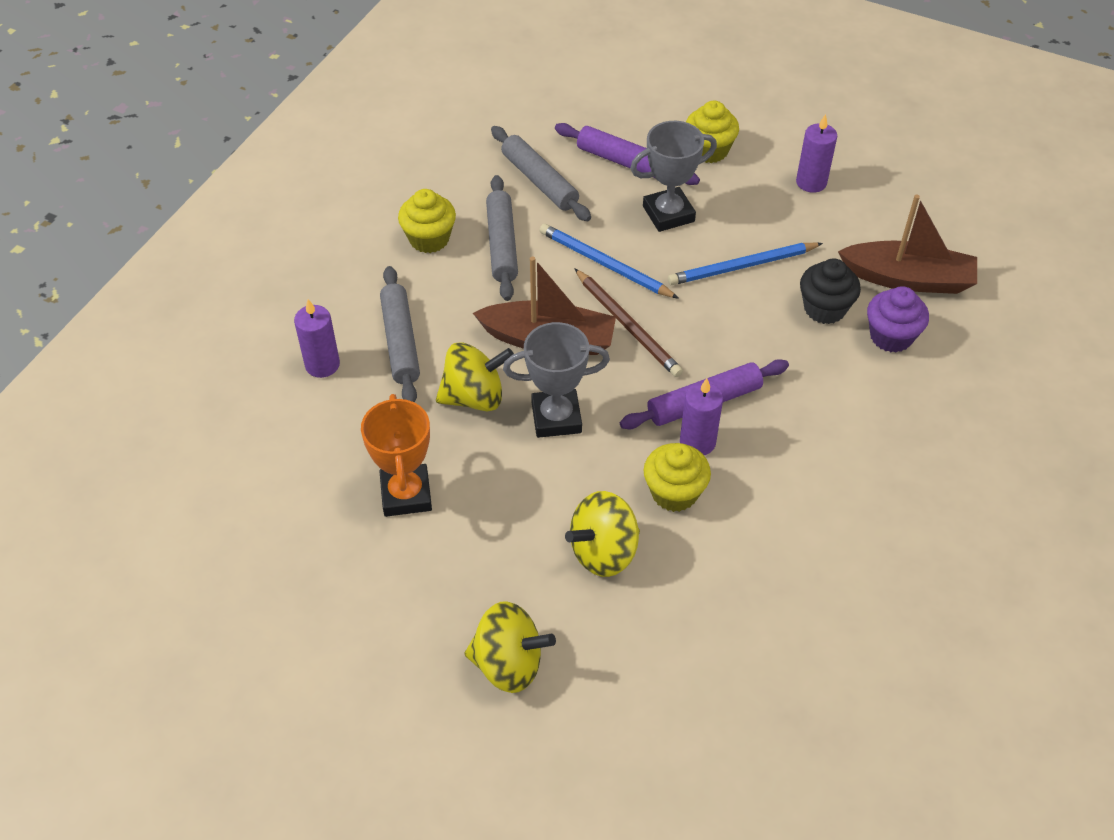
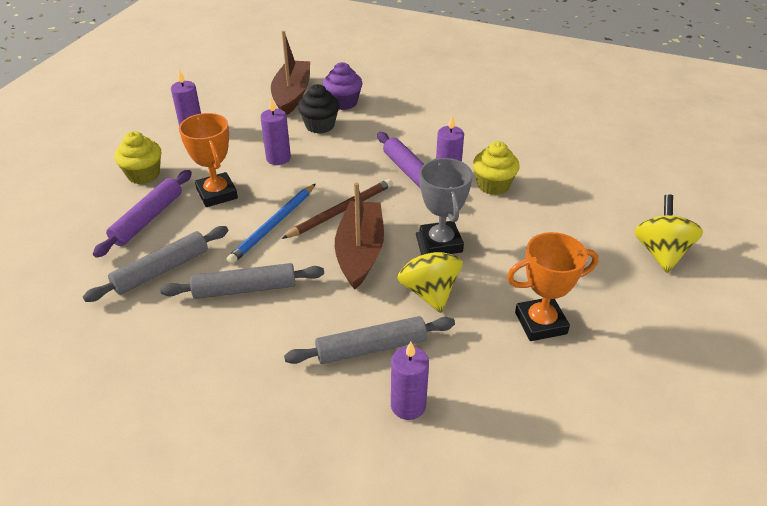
camera: 95 degrees left, 10 degrees down
(429, 239) = (233, 342): yellow cupcake -> none
(604, 552) = (553, 214): yellow spinning top -> none
(668, 214) = (217, 194): grey trophy -> orange trophy
(743, 266) = (278, 158): blue pencil -> purple candle

